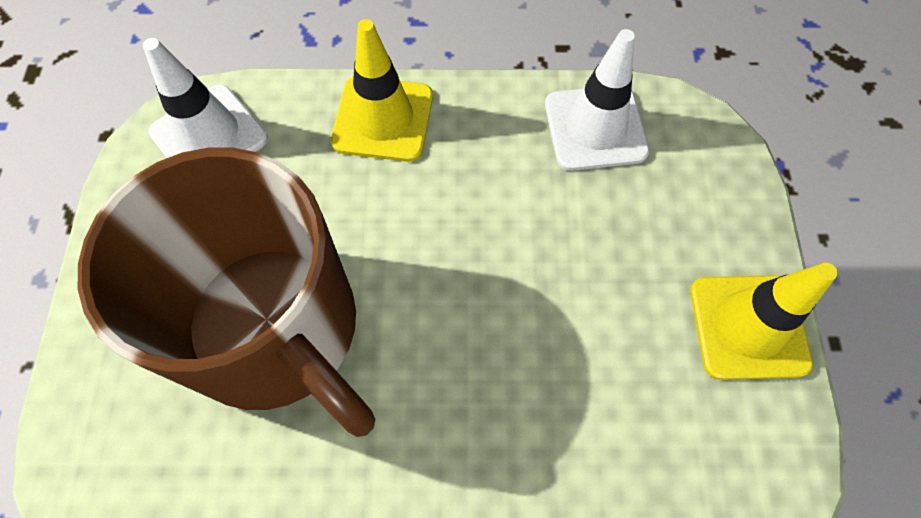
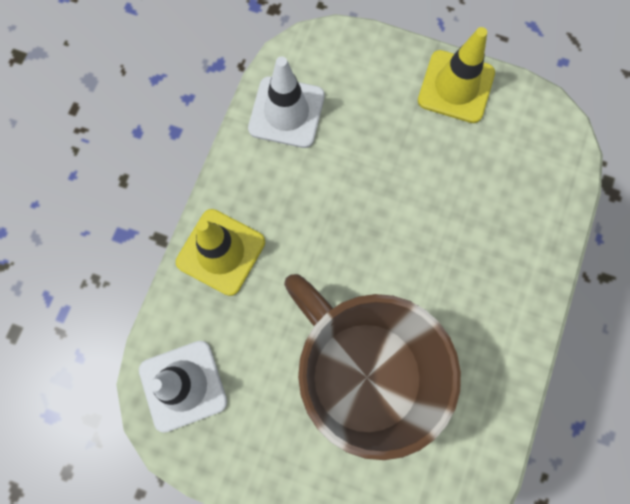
camera: 70 degrees left, 10 degrees up
(276, 330) = (361, 372): brown mug -> brown mug turned 105 degrees counterclockwise

